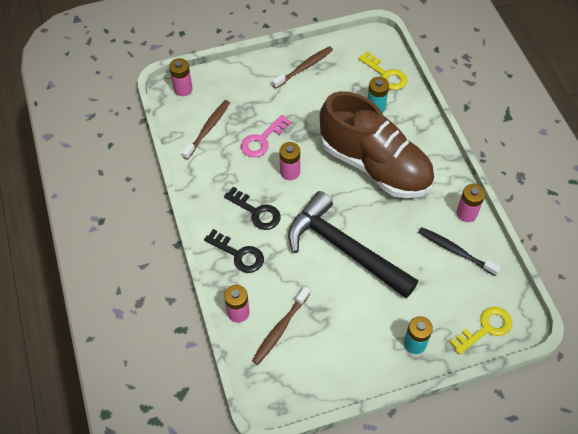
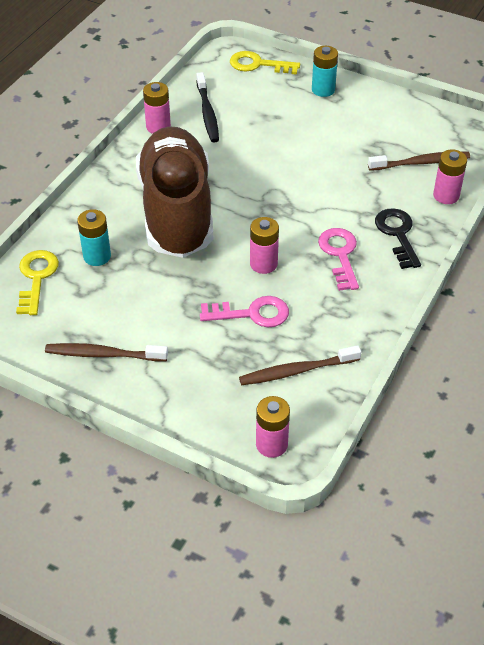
camera: 135 degrees left, 10 degrees down
(256, 212) = (340, 255): black key -> pink key
(344, 248) = (296, 174): black hammer -> none

